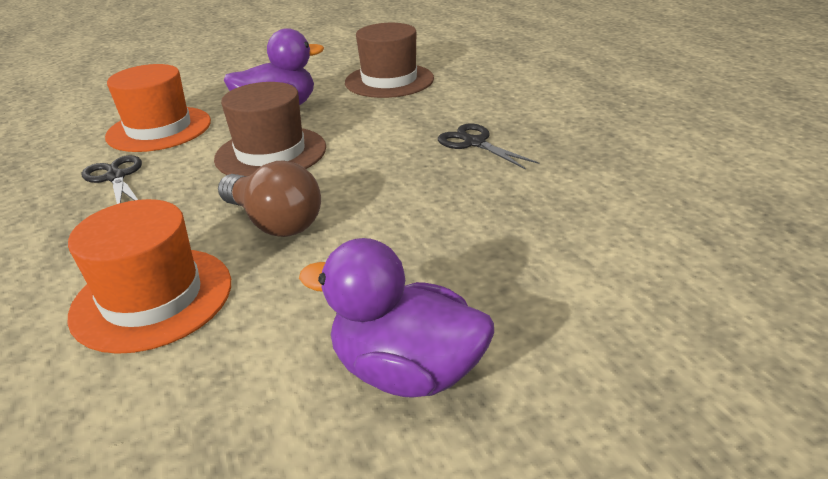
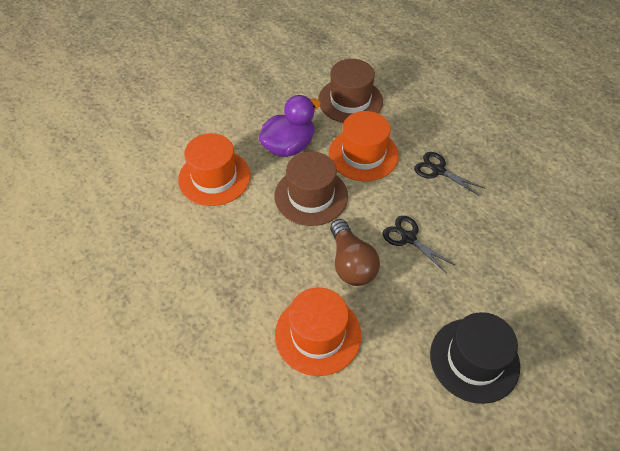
camera: 15 degrees left, 20 degrees up
(116, 177) = (220, 234): black scissors -> black scissors (408, 238)
(274, 222) = (351, 263): brown light bulb -> brown light bulb turned 45 degrees clockwise
(373, 123) = (363, 154): none -> orange hat
(406, 371) = (474, 360): purple duck -> black hat

